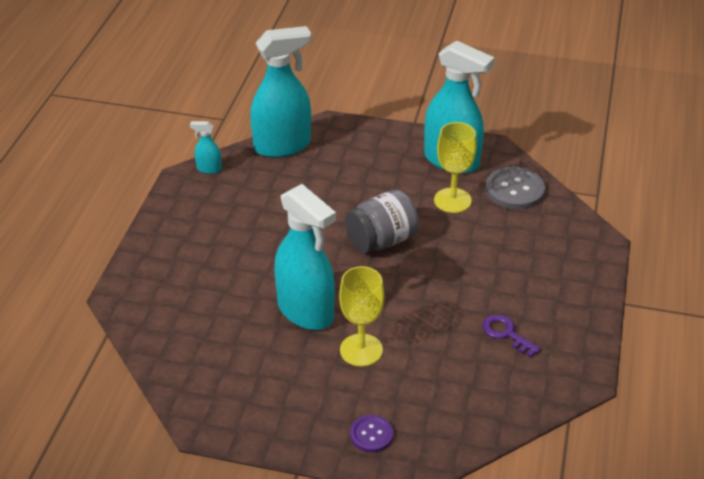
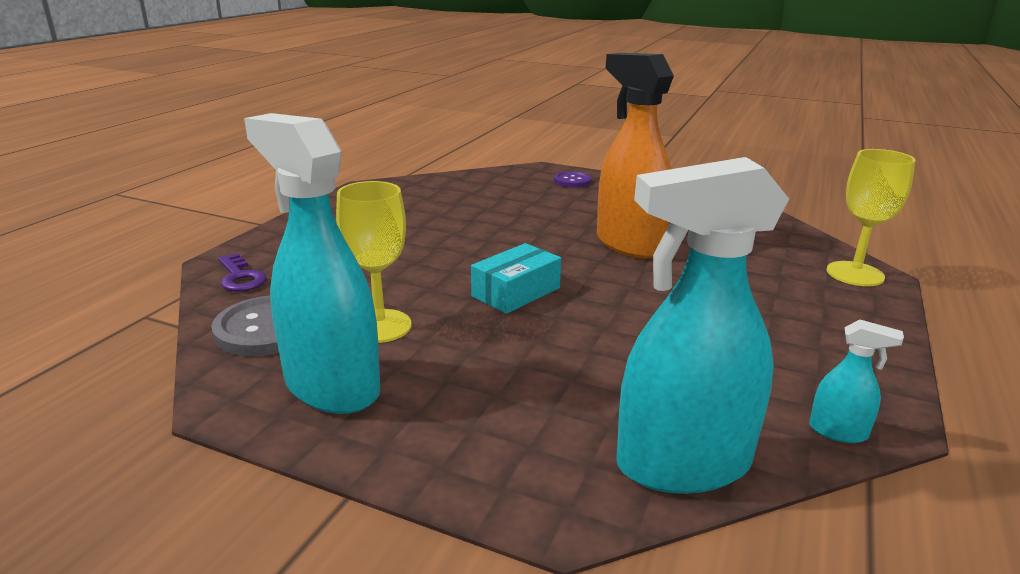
camera: 170 degrees left, 15 degrees down
(306, 311) = (628, 244): turquoise spray bottle -> orange spray bottle
(361, 350) = (570, 217): yellow goblet -> yellow goblet (855, 274)
(381, 241) = (516, 292): grey jar -> turquoise box
(506, 334) = (413, 213): purple key -> purple key (240, 277)

